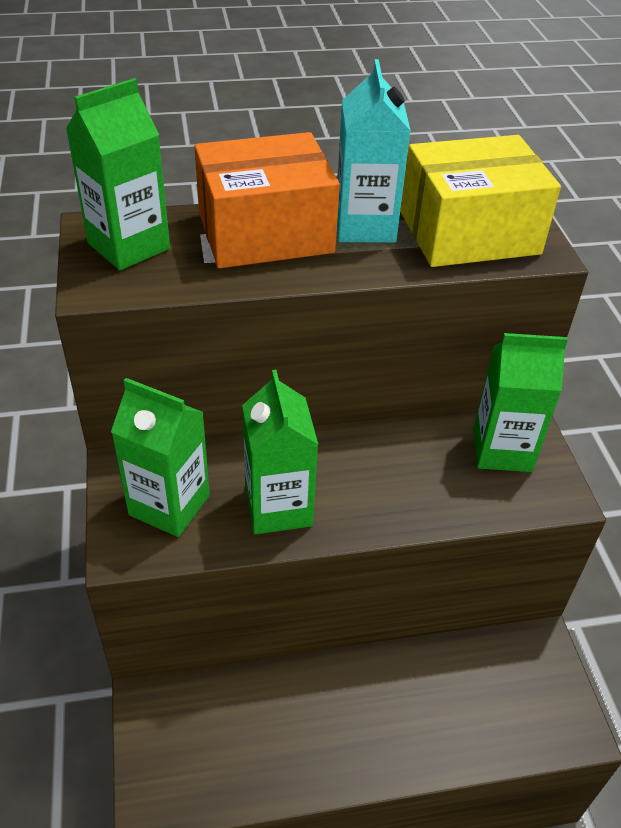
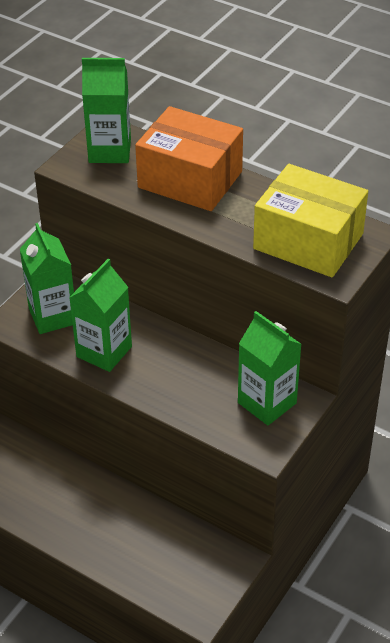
camera: 45 degrees right, 0 degrees up
(365, 226) = (251, 205): turquoise carton -> none

